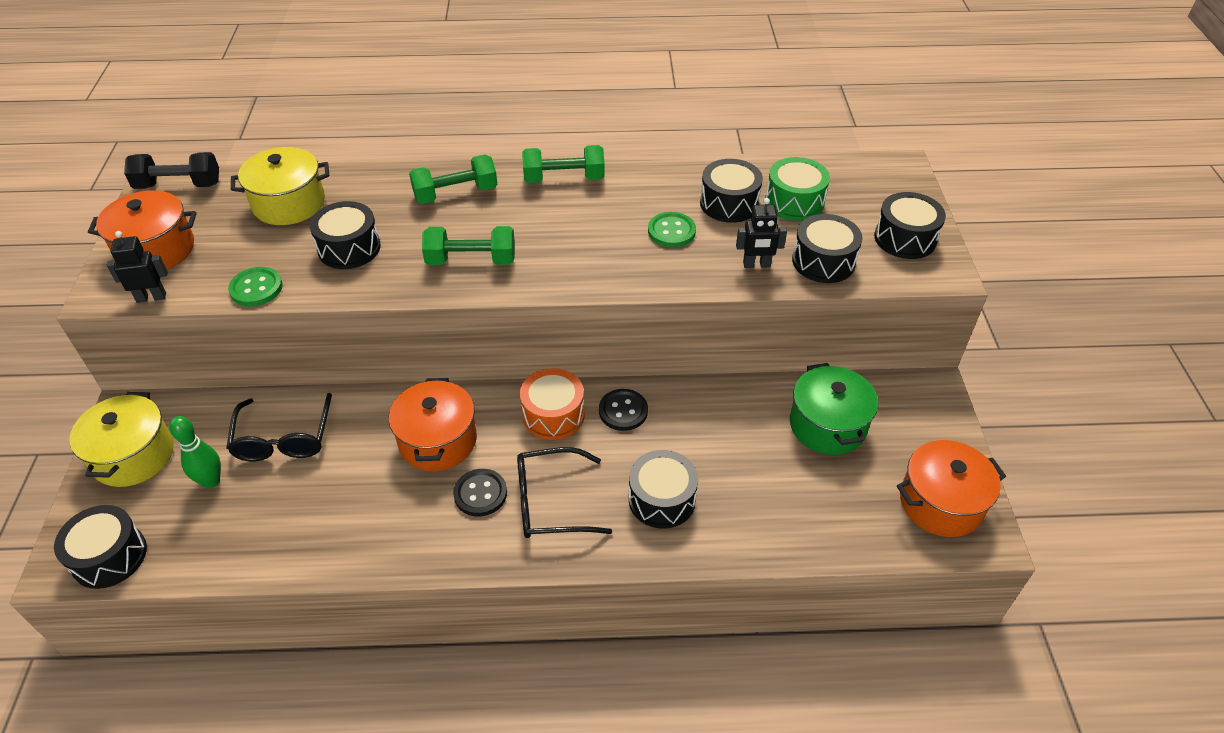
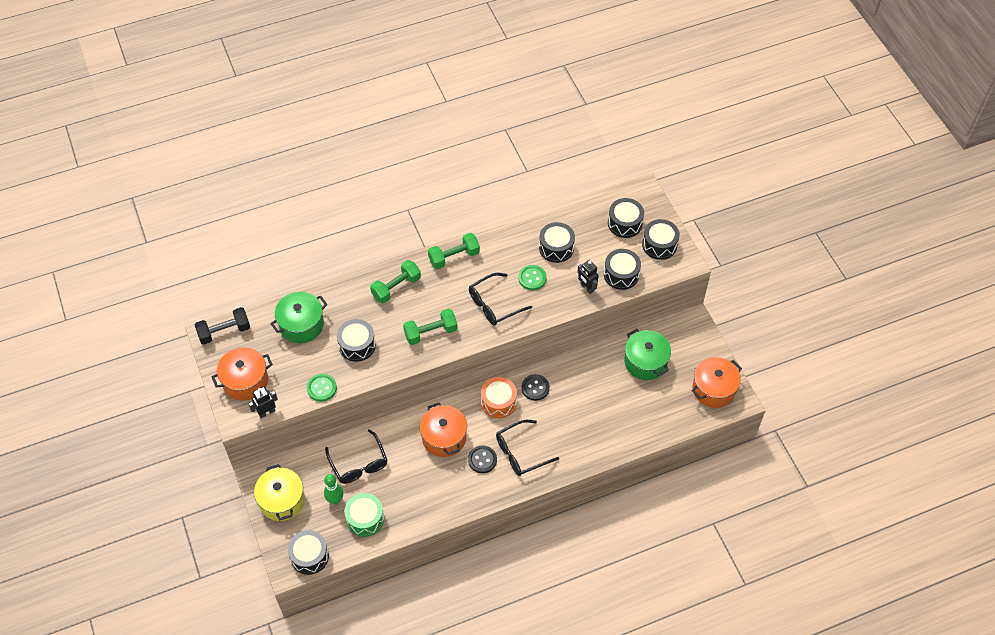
camera: 20 degrees left, 10 degrees up
(289, 203) = (301, 325): yellow pot -> green pot
(592, 250) = (494, 305): none -> black glasses
(662, 499) = (576, 432): black drum -> black drum (625, 223)
(756, 265) = (586, 288): black robot -> black robot turned 75 degrees clockwise
(794, 202) = (592, 236): green drum -> green drum (365, 519)

